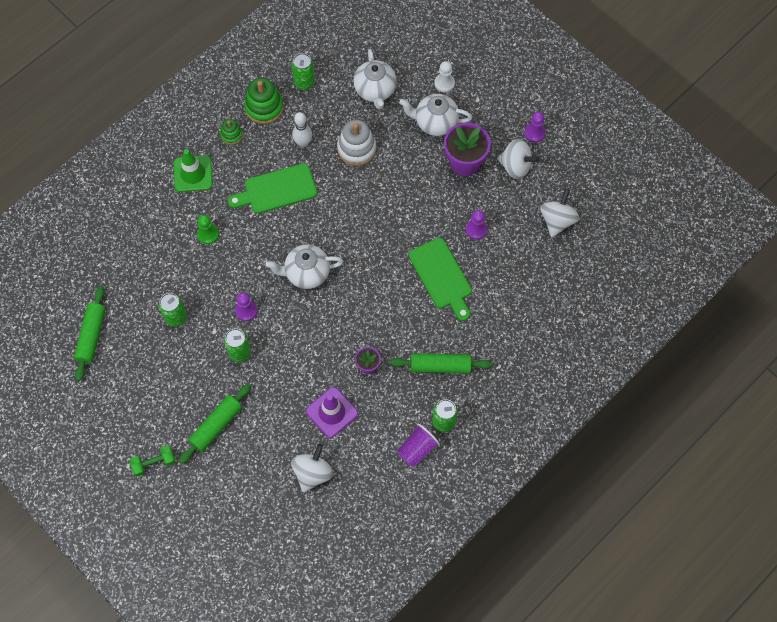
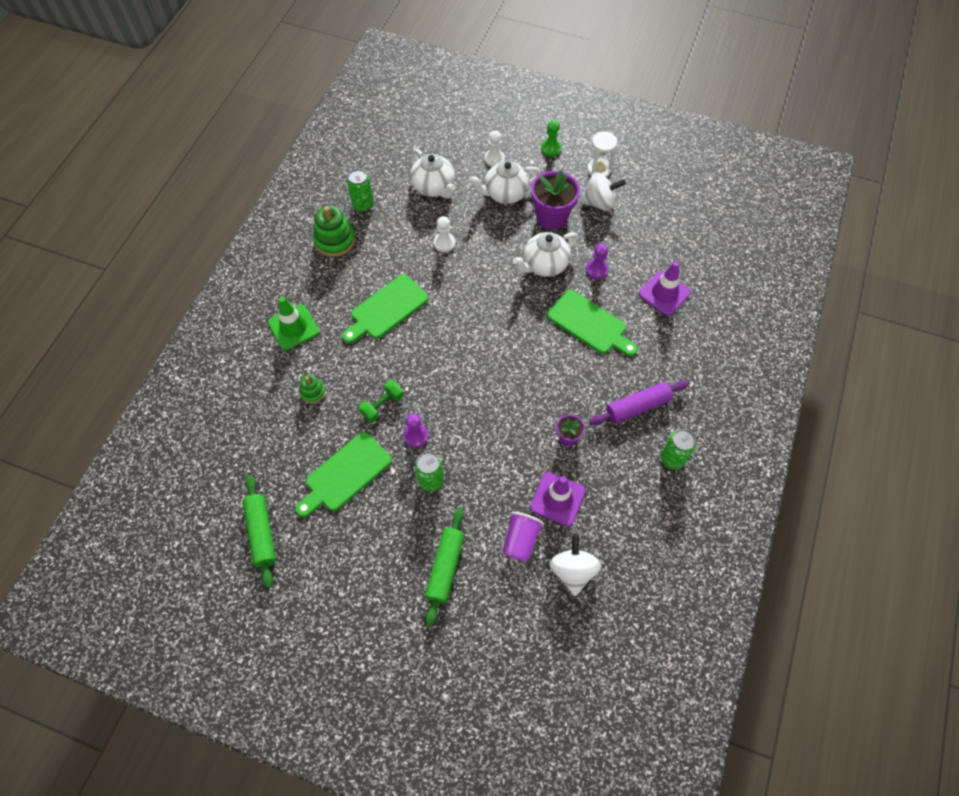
camera: 25 degrees left, 5 degrees down
(154, 463) = (398, 640): green dumbbell -> green dumbbell (382, 405)
(176, 318) = (345, 474): green can -> green cutting board
(208, 234) = (338, 378): green pawn -> green pawn (551, 149)
(231, 135) = (315, 277): green stacking toy -> green stacking toy (313, 392)
(303, 143) = (390, 257): white bowling pin -> none
(306, 273) = (457, 374): white teapot -> white teapot (544, 265)
(356, 148) = (444, 243): white stacking toy -> white pawn
(417, 449) = (663, 497): purple cup -> purple cup (520, 540)
(440, 366) = (637, 406): green rolling pin -> purple rolling pin
(523, 276) = (664, 293): none -> purple traffic cone
(534, 133) = (599, 170): purple pawn -> white hourglass
(557, 220) = (664, 233): white spinning top -> none

